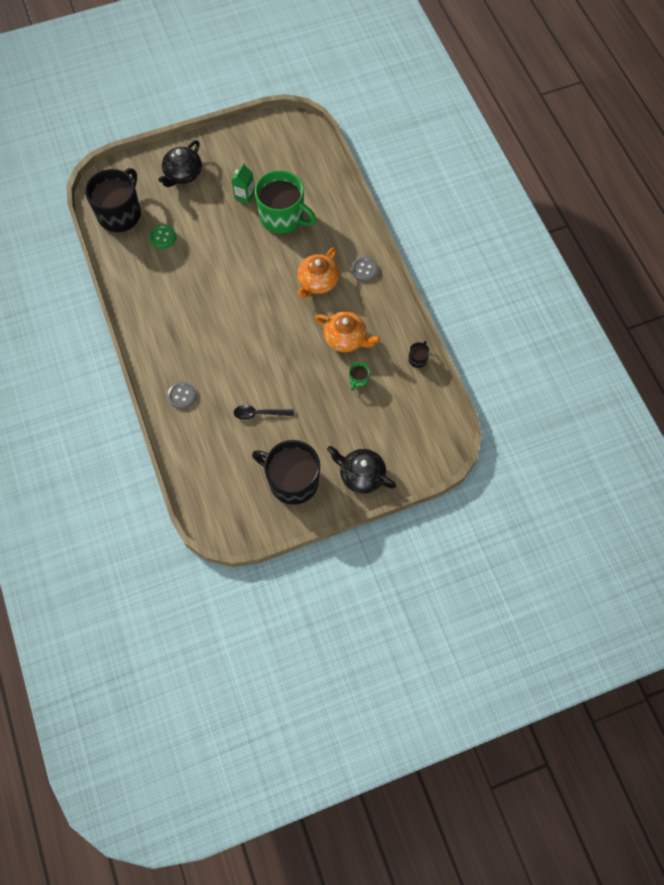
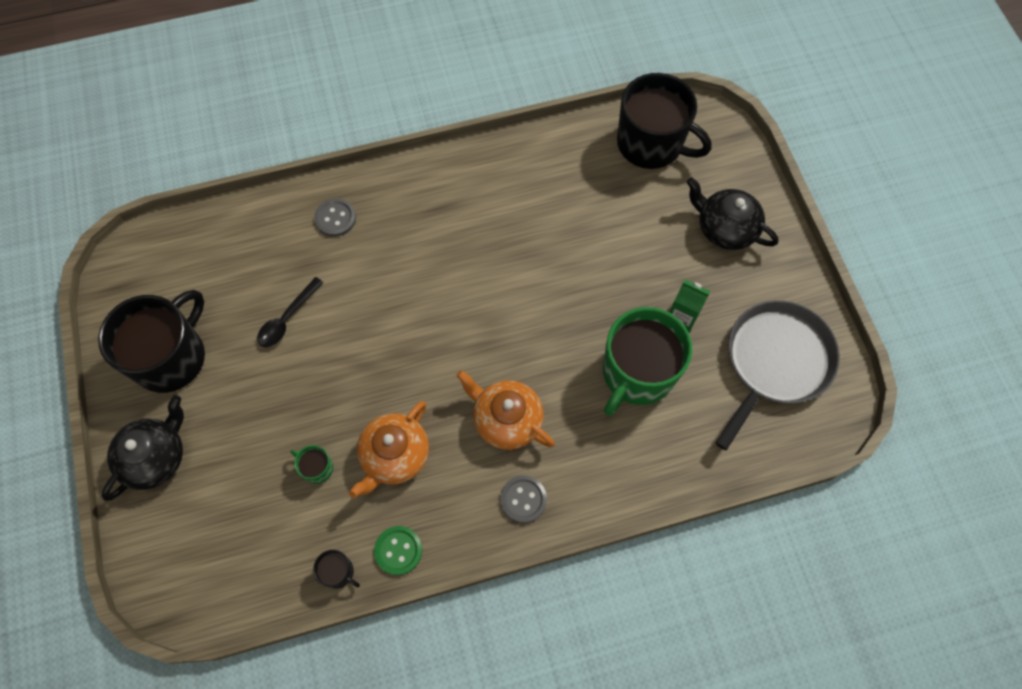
camera: 95 degrees right, 0 degrees up
(163, 237) = (606, 198): green button -> green button (398, 550)
(259, 413) = (287, 318): black spoon -> black spoon turned 150 degrees counterclockwise
(270, 151) = (775, 362): none -> grey pan

